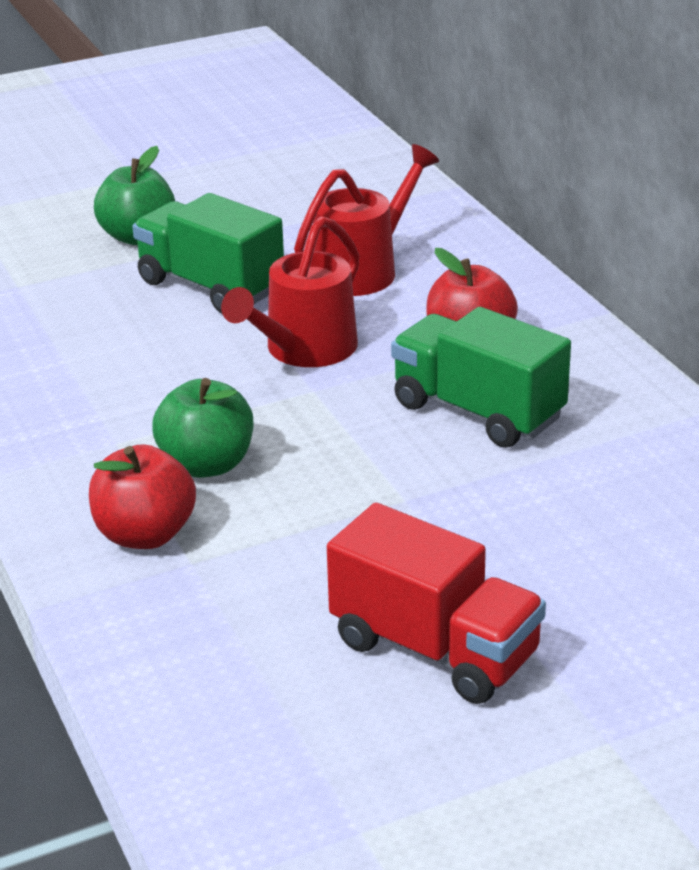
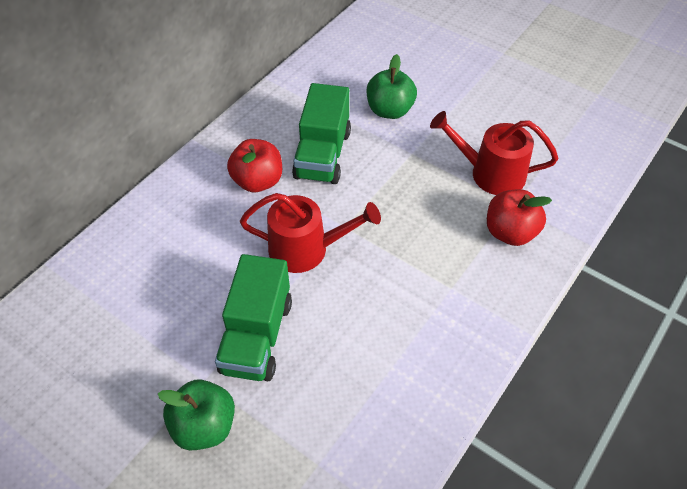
camera: 120 degrees left, 20 degrees up
(207, 464) = (440, 237): green apple -> green apple (389, 110)
(362, 270) = (194, 264): red watering can -> red watering can (490, 173)
(434, 649) = (498, 108): red truck -> none

